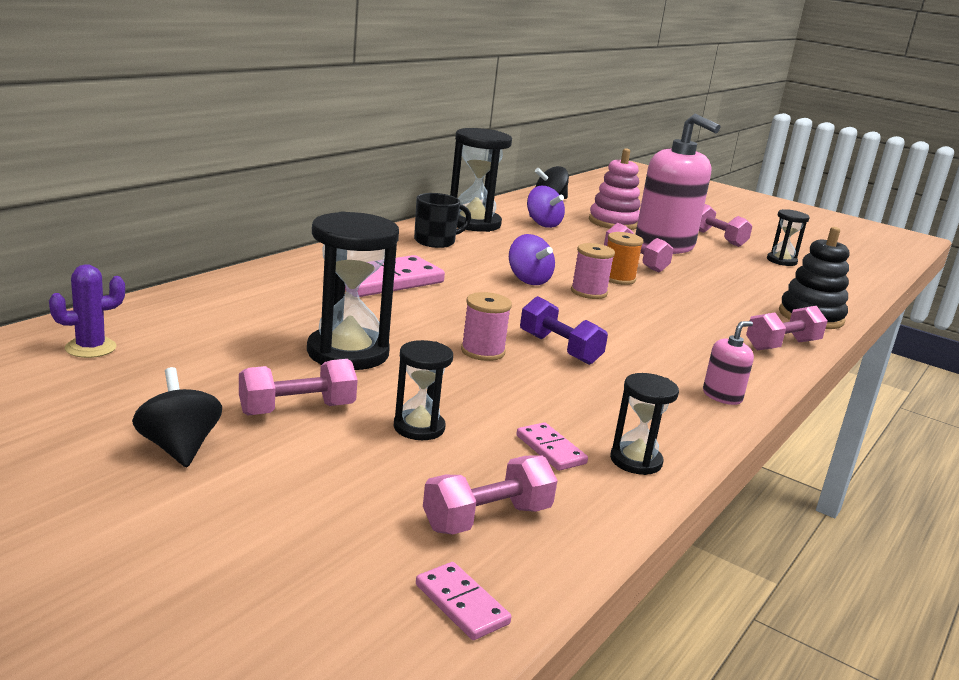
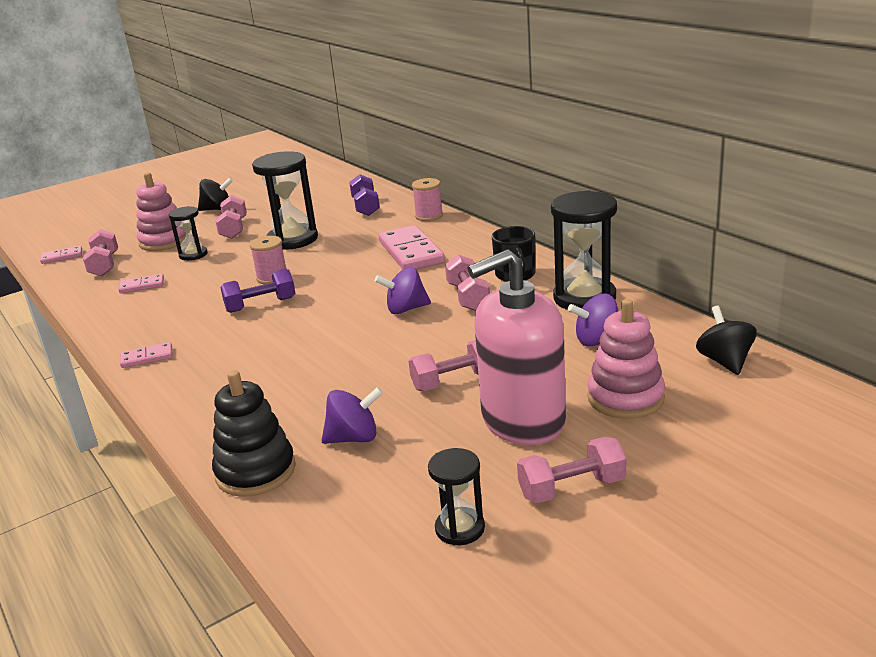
camera: 115 degrees right, 5 degrees up
(90, 348) = (329, 187): purple cactus -> none
(213, 313) = (366, 207): none -> purple dumbbell
(359, 475) = (164, 241): none -> pink stacking toy
(588, 292) = (369, 335): pink spool -> pink spool (429, 216)
(618, 278) = (403, 359): orange spool -> none
(636, 461) = (108, 308): black hourglass -> none
(722, 396) = (147, 357): pink soap dispenser -> pink domino
(737, 289) = (354, 438): none -> purple spinning top
(782, 345) = (203, 420): pink dumbbell -> pink dumbbell (468, 297)

